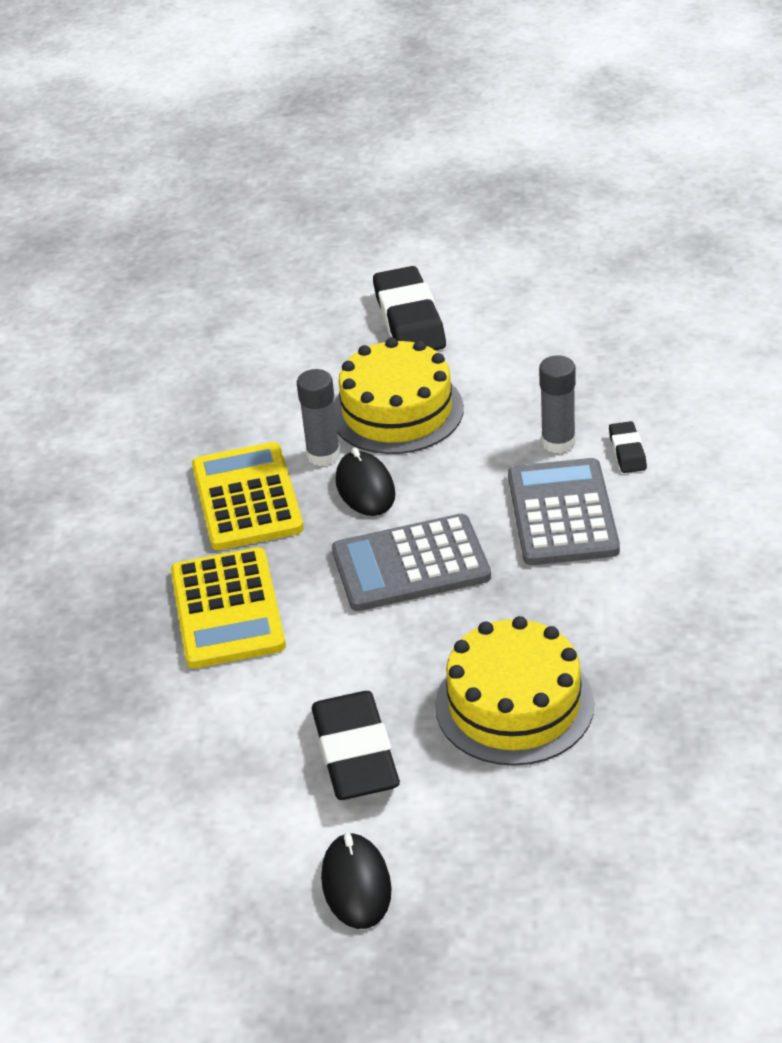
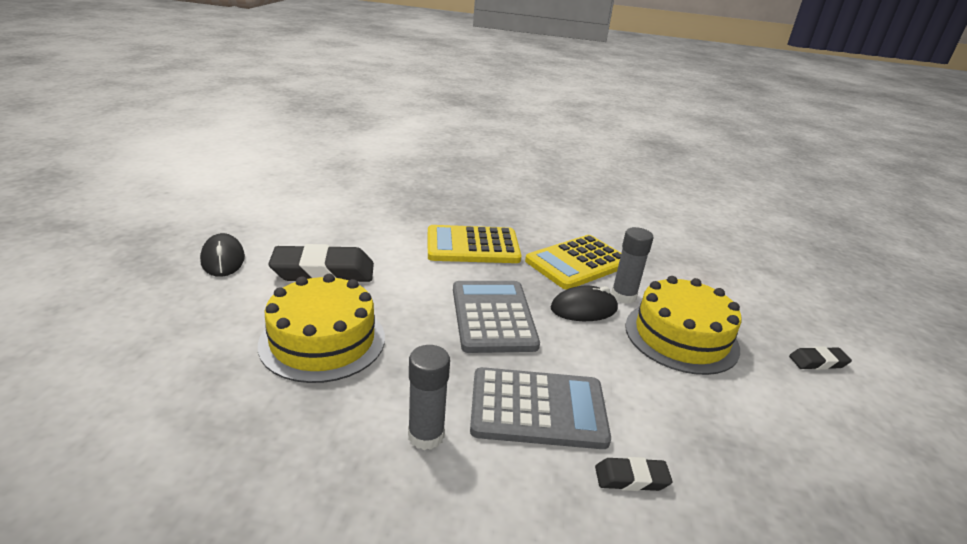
camera: 90 degrees right, 10 degrees down
(247, 498) = (577, 263): yellow calculator -> yellow calculator turned 150 degrees clockwise
(356, 885) = (223, 259): black mouse -> black mouse turned 75 degrees clockwise
(409, 320) = (818, 362): black eraser -> black eraser, size x0.49
(558, 442) = (645, 426): grey glue stick -> grey glue stick (426, 435)

